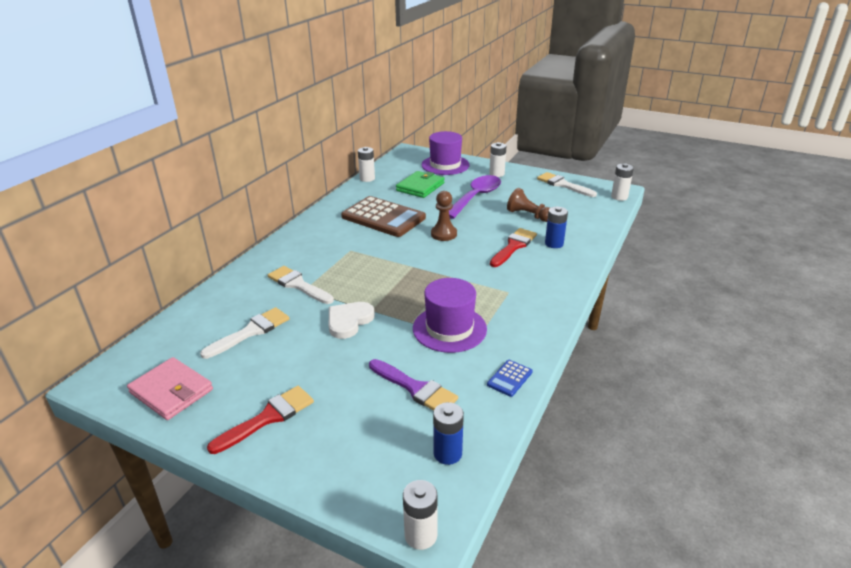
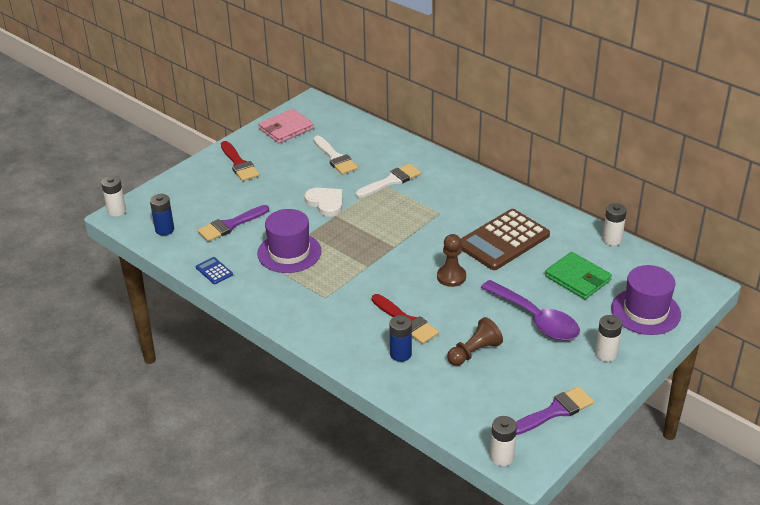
camera: 105 degrees right, 5 degrees up
(563, 185) = (555, 411): white brush -> purple brush

